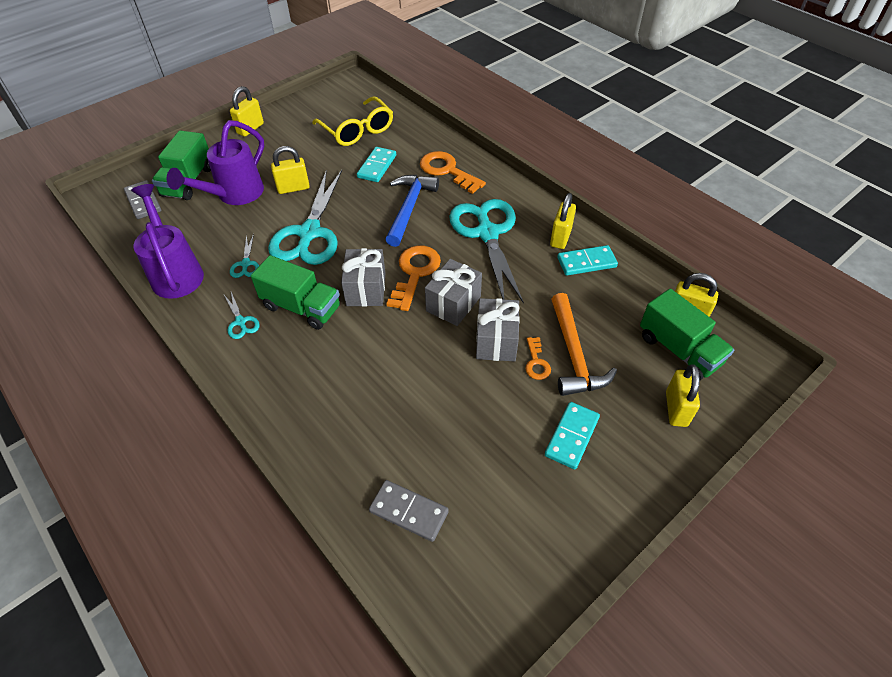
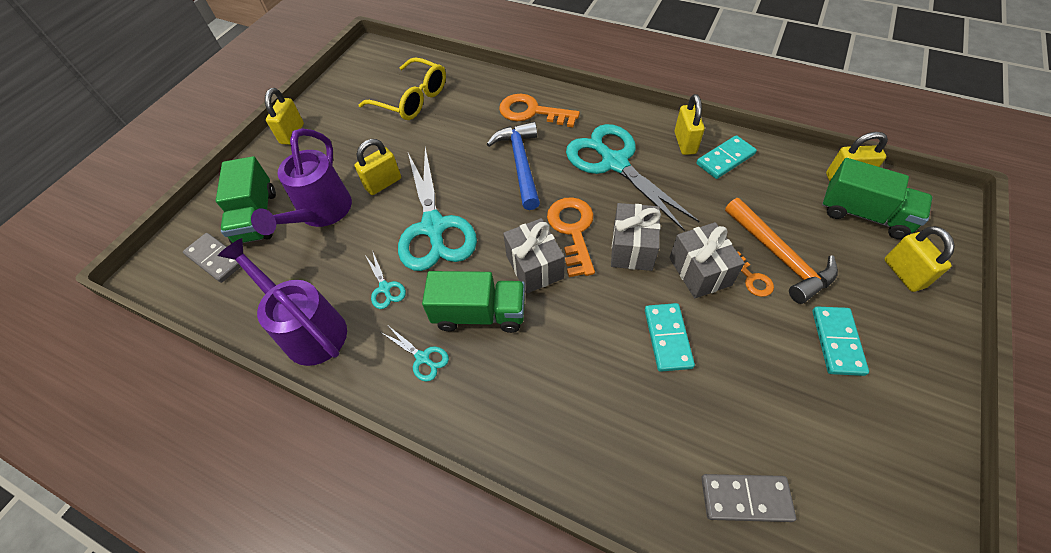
camera: 20 degrees left, 5 degrees up
(377, 166) = (458, 130): turquoise domino -> turquoise domino (668, 338)

